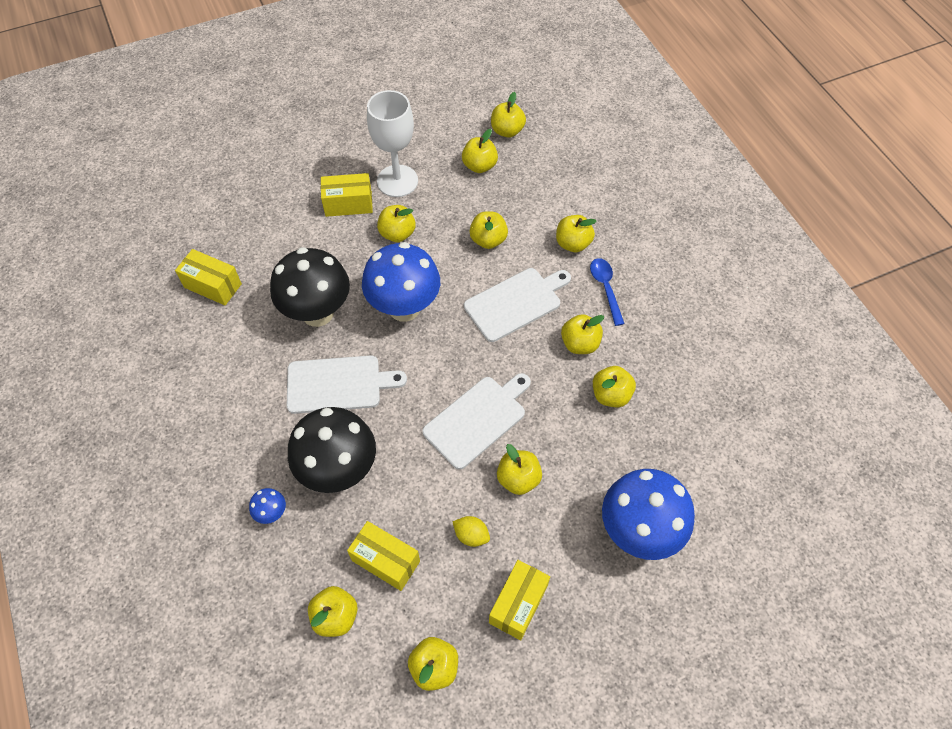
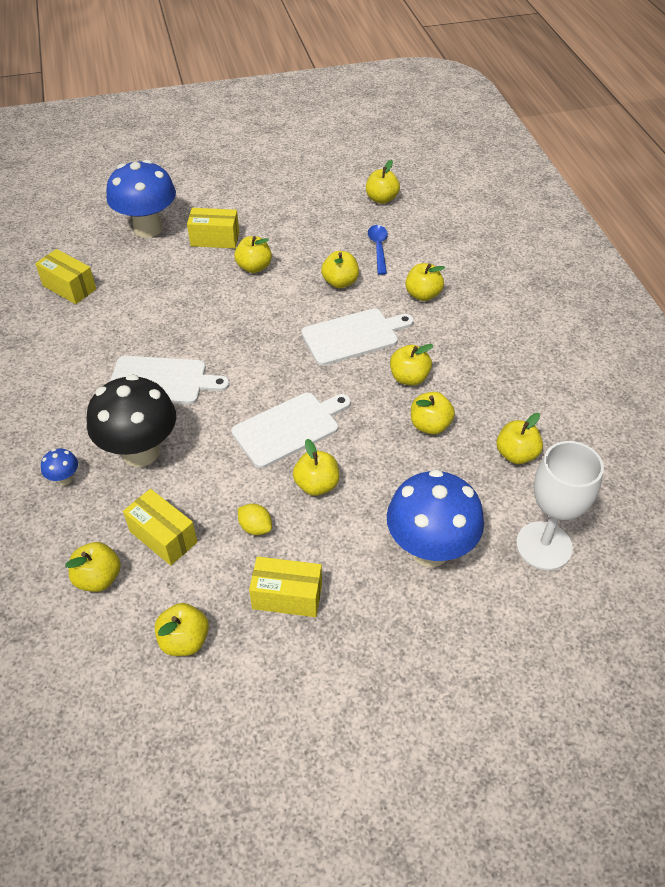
camera: 10 degrees right, 10 degrees down
(317, 313) = (160, 320): black mushroom -> none
(397, 181) = (266, 226): white goblet -> white goblet (544, 545)
(404, 308) = (243, 327): blue mushroom -> blue mushroom (148, 228)
(479, 166) = (347, 223): yellow apple -> yellow apple (516, 454)
(518, 604) = (287, 596): yellow box -> yellow box turned 60 degrees clockwise
(605, 288) = (446, 335): blue spoon -> blue spoon (378, 248)

